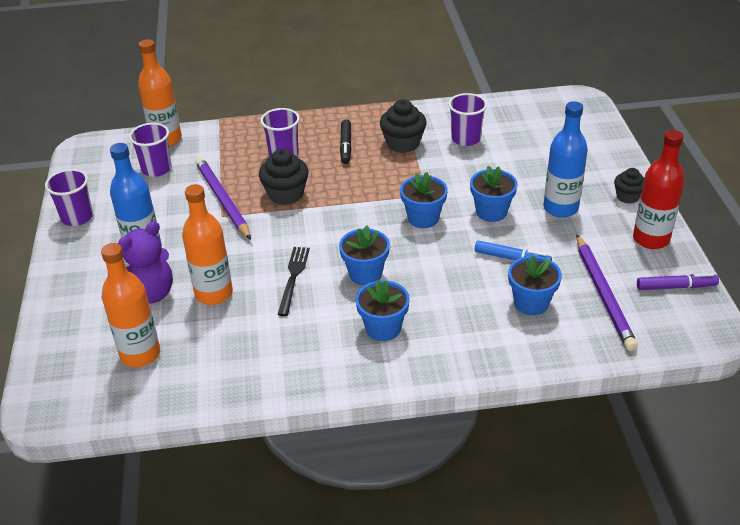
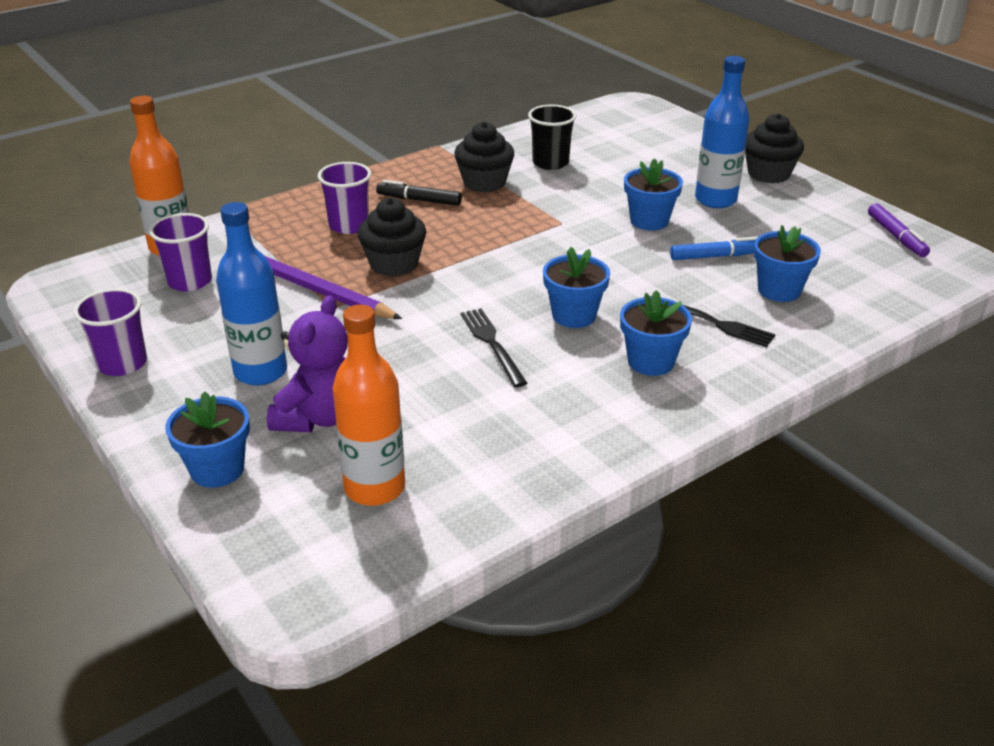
camera: 30 degrees left, 5 degrees down
(214, 294) = (407, 390): orange bottle -> none
(346, 146) = (419, 200): black marker -> black marker turned 135 degrees clockwise
(423, 218) = (582, 245): blue flower pot -> blue flower pot (217, 469)
(455, 313) = (713, 323): none -> black fork
(466, 139) = (550, 163): purple cup -> black cup
(603, 294) = (838, 262): purple pencil -> none
(627, 196) = (768, 174): black cupcake -> black cupcake, size x1.58
(651, 239) = (829, 203): red bottle -> none
(676, 287) = (896, 236): purple marker -> purple marker turned 105 degrees clockwise

